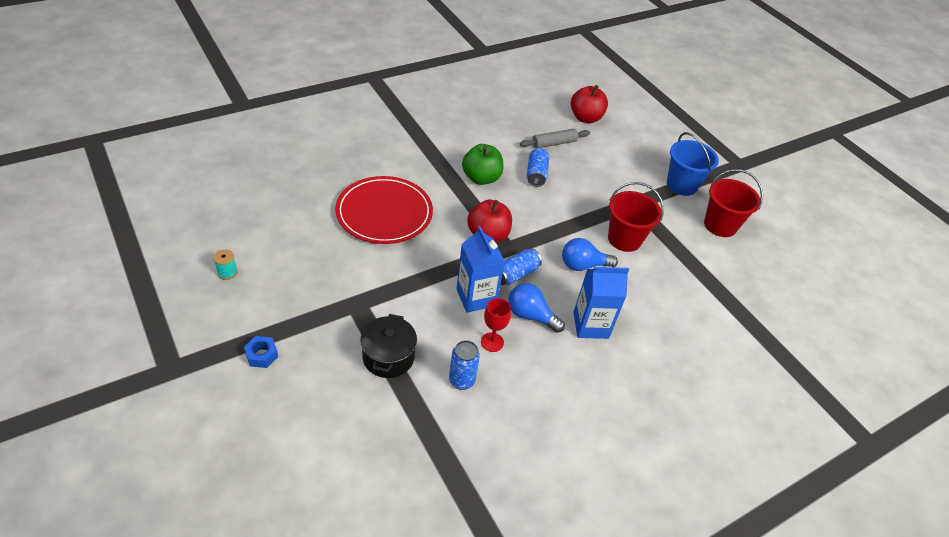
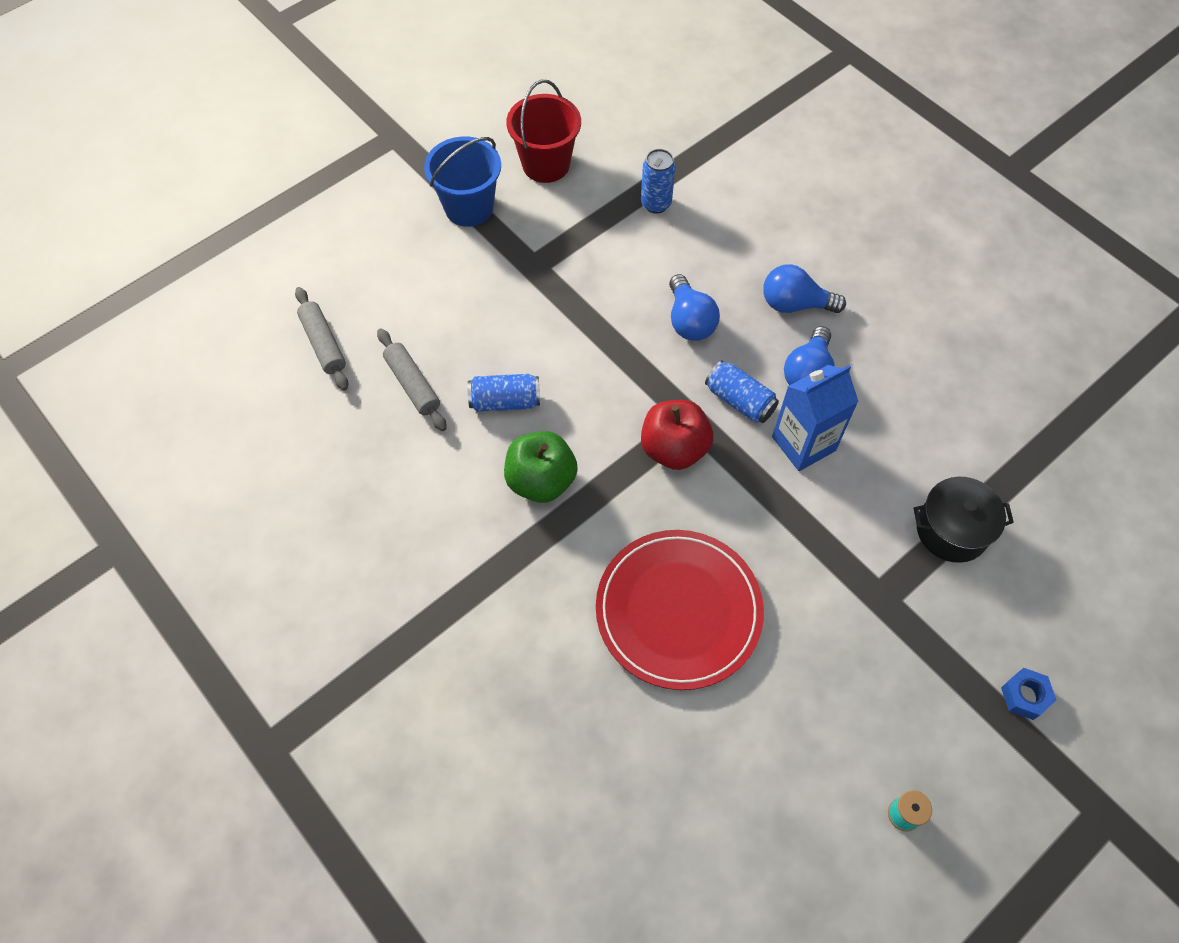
camera: 95 degrees left, 15 degrees up
(461, 380) = (947, 436): blue can -> blue can (656, 204)
(492, 342) = (872, 411): red goblet -> none
(585, 118) = (323, 344): red apple -> grey rolling pin
(590, 325) = (795, 304): blue carton -> blue light bulb
(624, 239) = (616, 274): red bucket -> none

